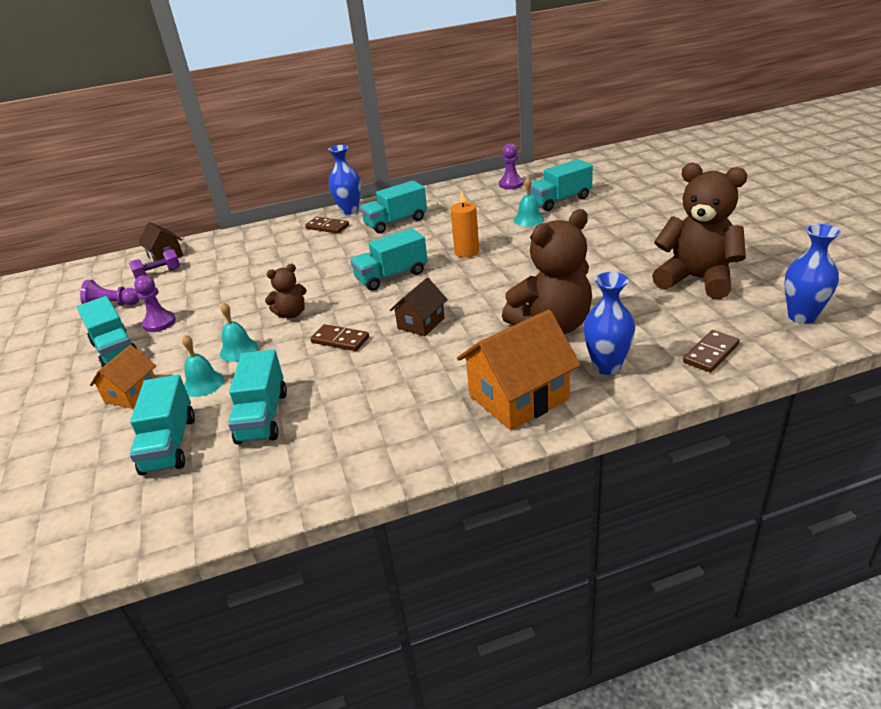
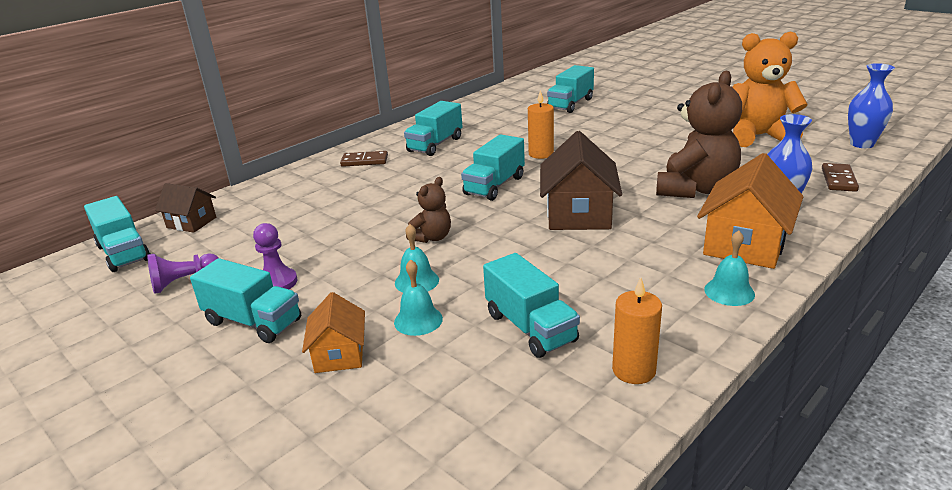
camera: 30 degrees left, 5 degrees down
(158, 274) = (206, 240): purple dumbbell -> none
(169, 444) = (459, 384): turquoise truck -> turquoise truck (124, 253)
(285, 480) = (633, 370): none -> orange candle
(340, 340) = (517, 245): brown domino -> none
(349, 211) = (370, 144): blue vase -> none
(421, 323) = (578, 214): brown house -> brown house, size x1.73
(511, 184) = (508, 99): purple pawn -> none
(528, 219) = (562, 121): turquoise bell -> turquoise bell (729, 291)
(697, 279) = (758, 136): brown teddy bear -> orange teddy bear

